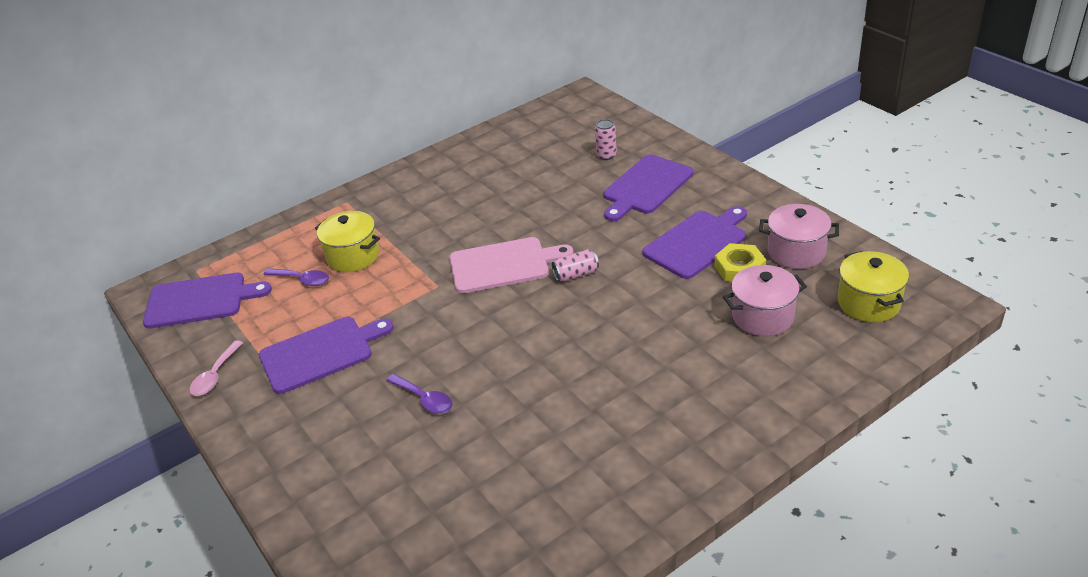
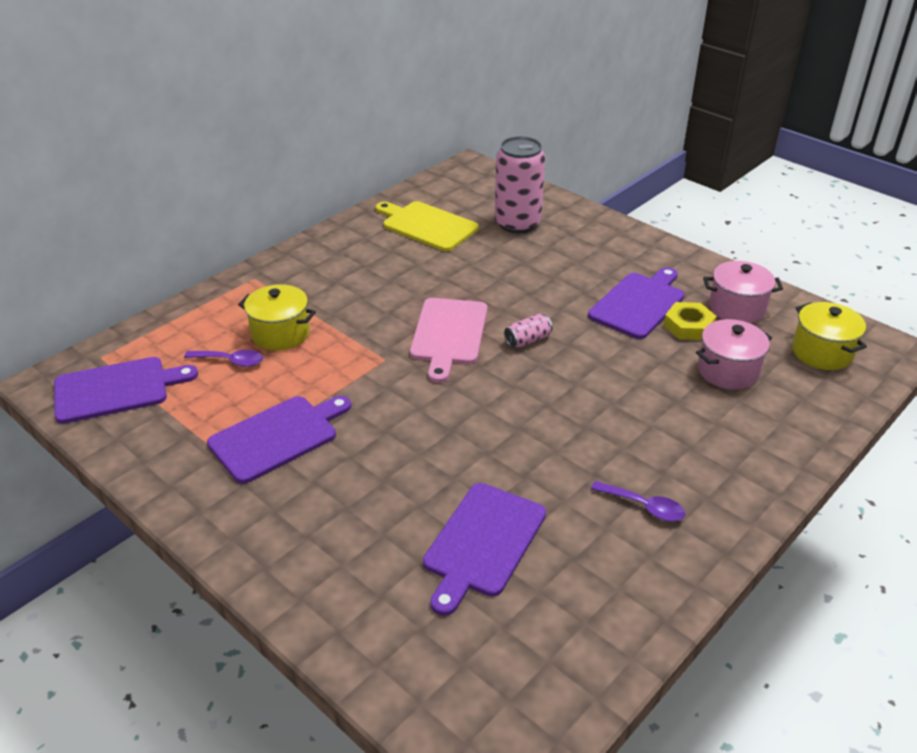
camera: 15 degrees left, 0 degrees up
(215, 375) = (161, 469): pink spoon -> none
(424, 399) = (410, 477): purple spoon -> purple spoon (644, 506)
(503, 265) = (449, 334): pink cutting board -> pink cutting board turned 120 degrees clockwise
(519, 155) = (427, 225): none -> yellow cutting board
(606, 155) = (517, 223): pink can -> pink can, size x2.26
(646, 187) = (568, 252): purple cutting board -> purple cutting board (483, 543)

